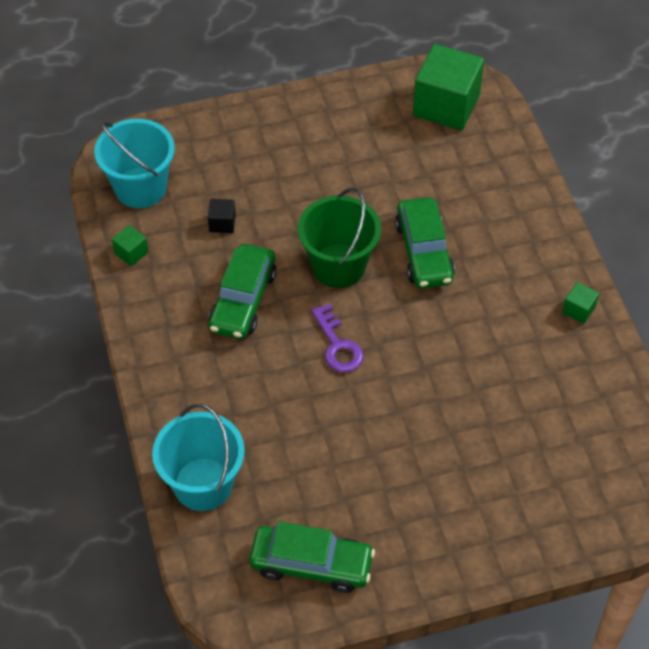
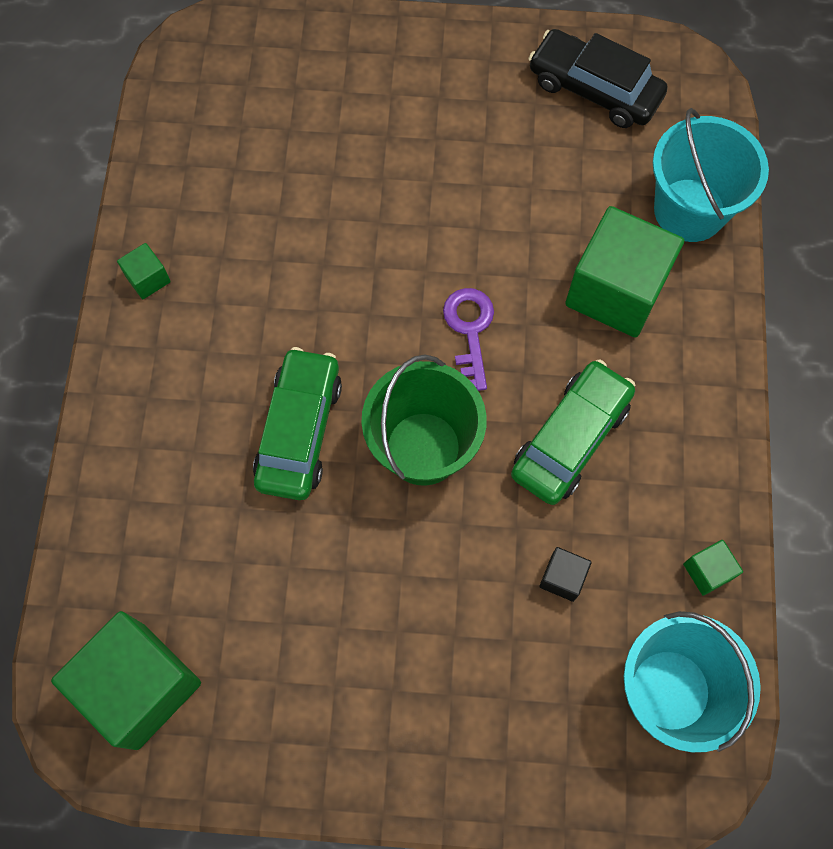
camera: 160 degrees left, 15 degrees up
(242, 405) = (616, 291): none -> green cube
(311, 564) = (594, 89): green car -> black car

